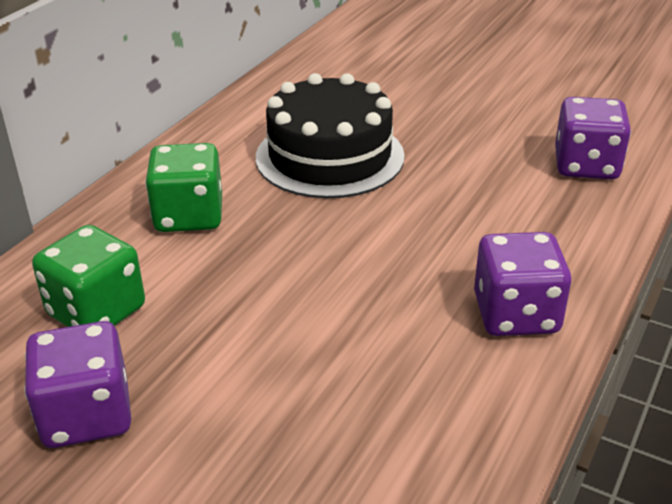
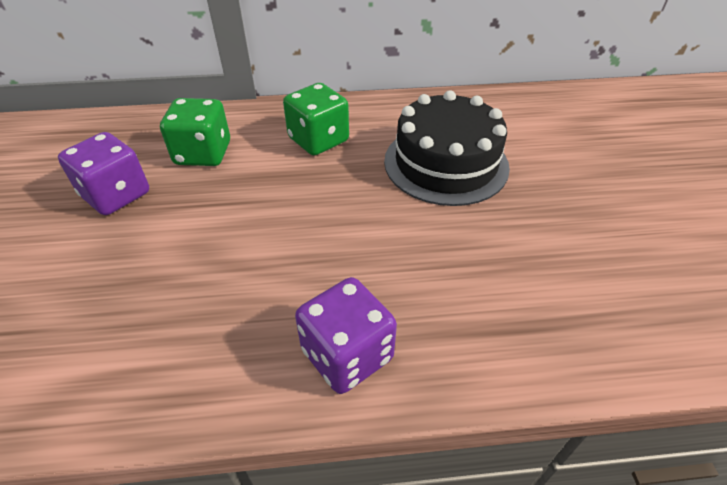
camera: 55 degrees right, 10 degrees up
(586, 165) = (613, 316): purple dice -> none

